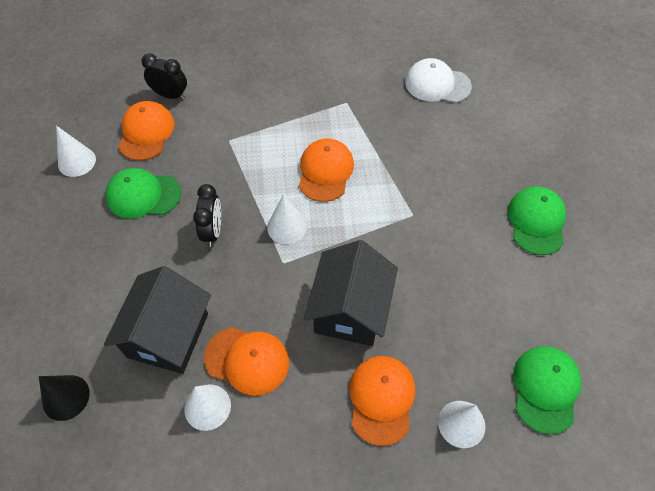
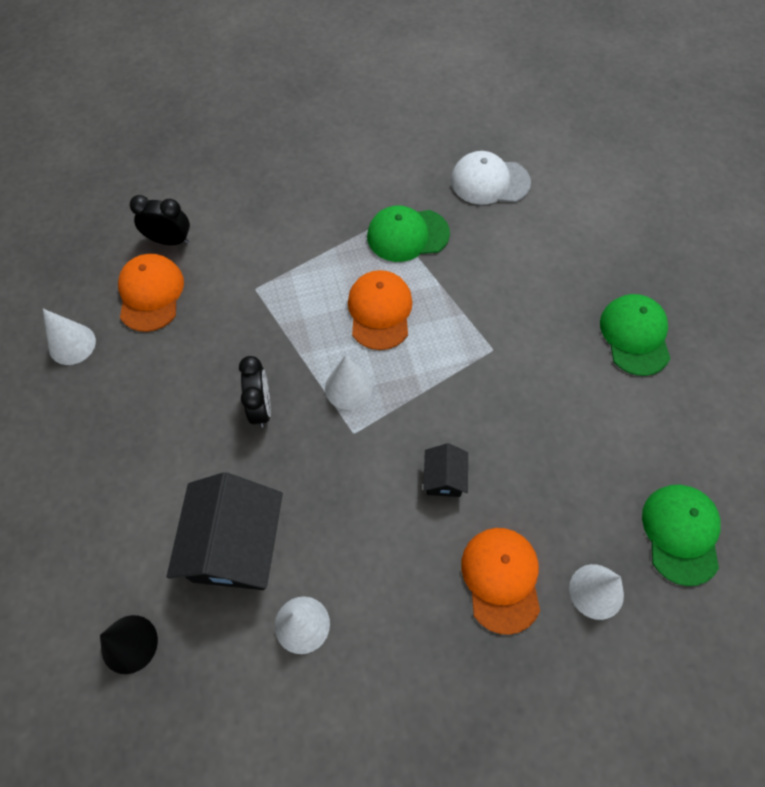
camera: 10 degrees left, 5 degrees up
(143, 195) = (165, 375): green cap -> green cap (407, 235)
(247, 360) = (337, 560): orange cap -> none
(350, 310) = (444, 478): black house -> black house, size x0.48

